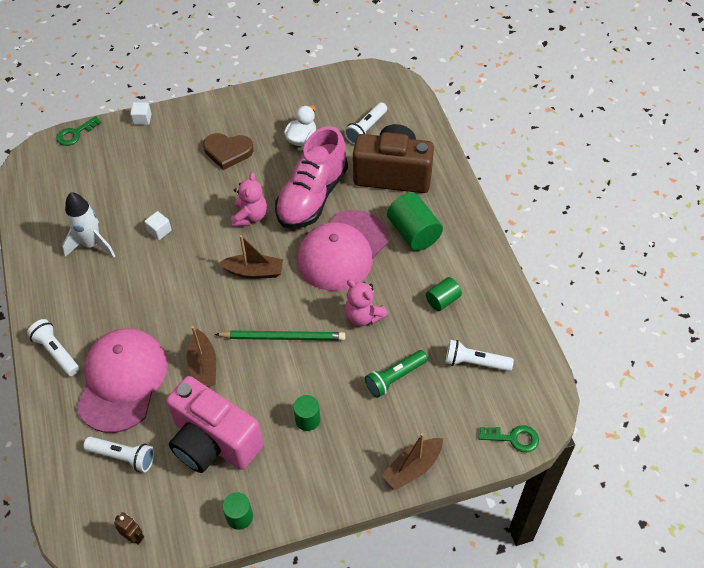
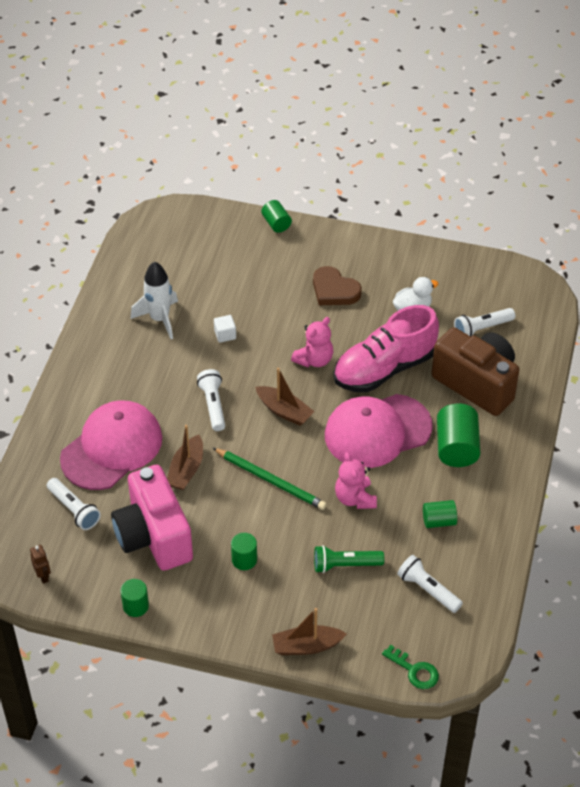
camera: 30 degrees right, 5 degrees down
(56, 352) = (73, 397): white flashlight -> white flashlight (213, 405)
(75, 134) = (207, 210): green key -> none
(142, 119) = (276, 223): white cube -> green cylinder

